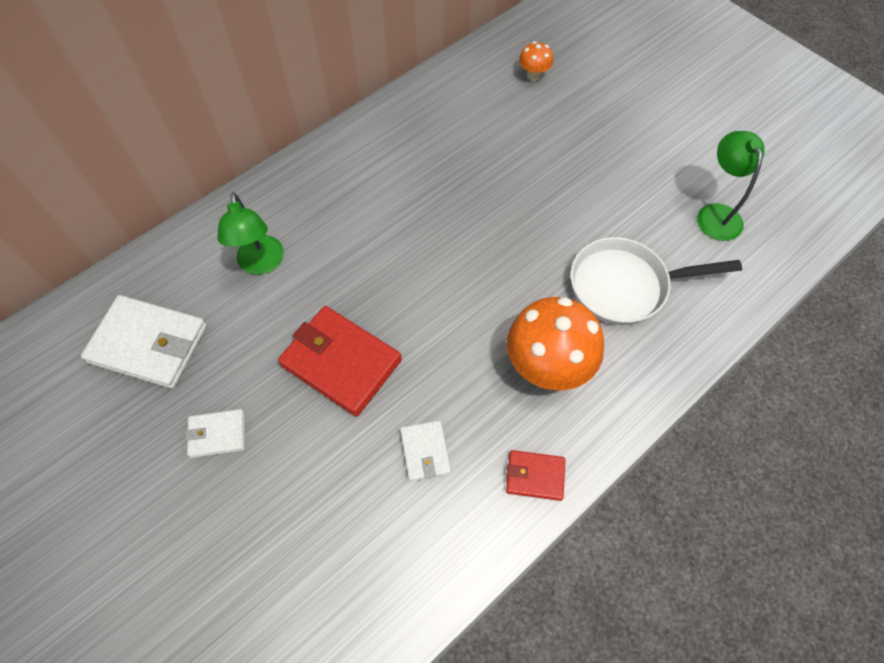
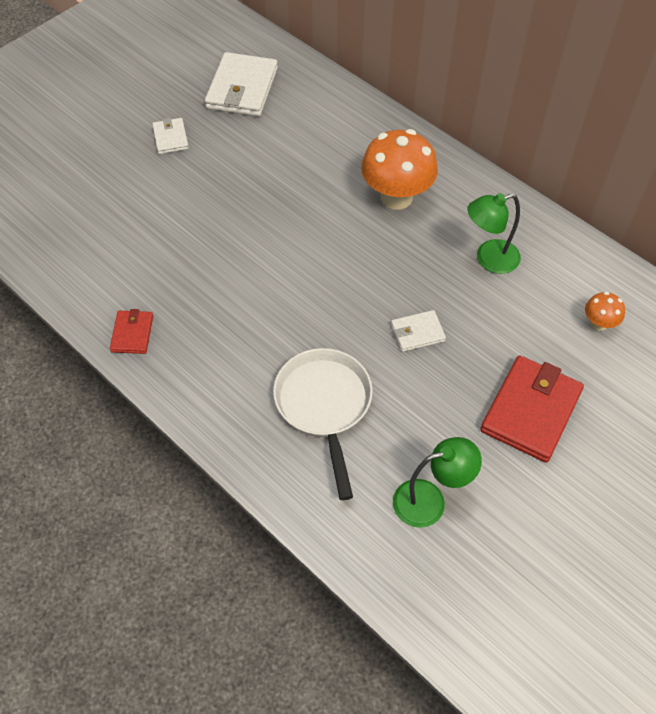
camera: 85 degrees right, 5 degrees down
(261, 264) = (320, 139): green lamp -> green lamp (489, 259)
(341, 362) = (231, 200): red wallet -> red wallet (531, 411)
(425, 451) = (155, 260): white wallet -> white wallet (417, 333)
(547, 367) = (232, 341): orange mushroom -> orange mushroom (396, 197)

